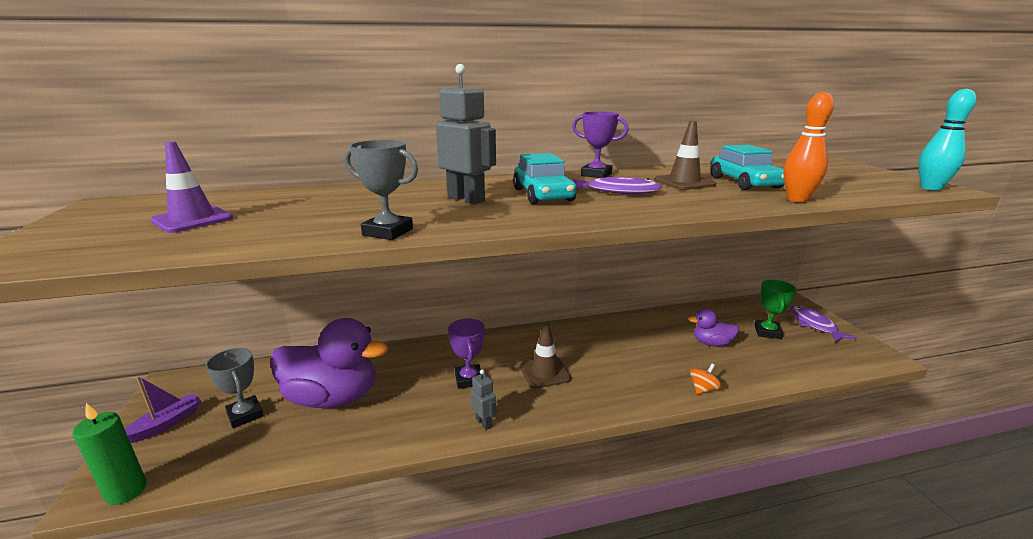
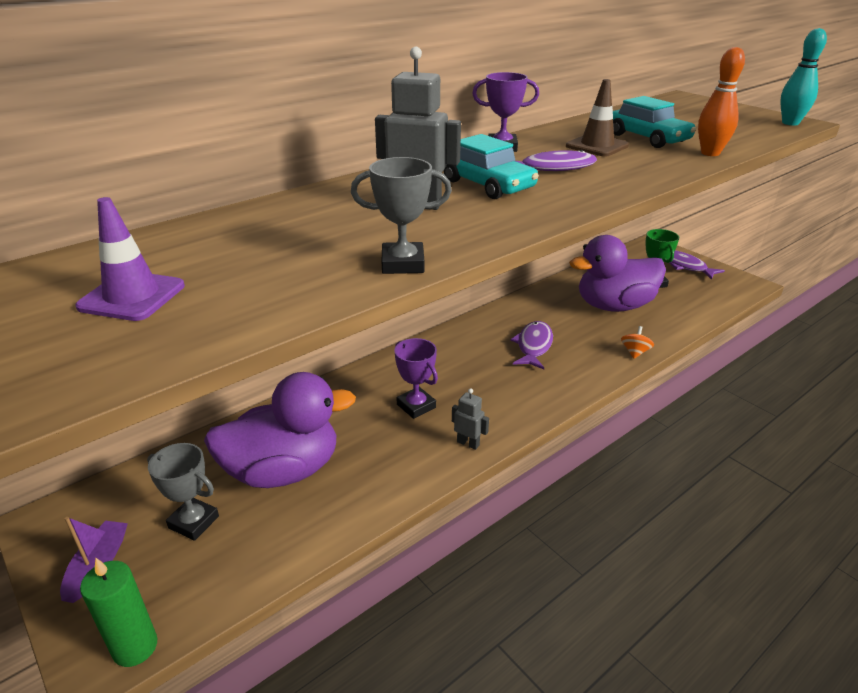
camera: 25 degrees left, 10 degrees up
(544, 372) = (486, 377): brown traffic cone -> none
(607, 358) = (534, 346): none -> purple fish
(711, 343) = (614, 306): purple duck -> purple duck, size x2.03

